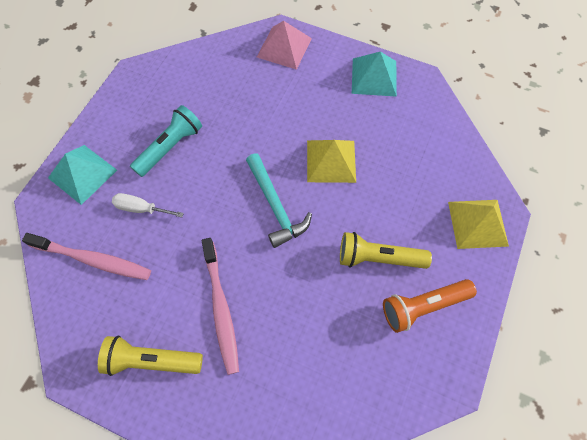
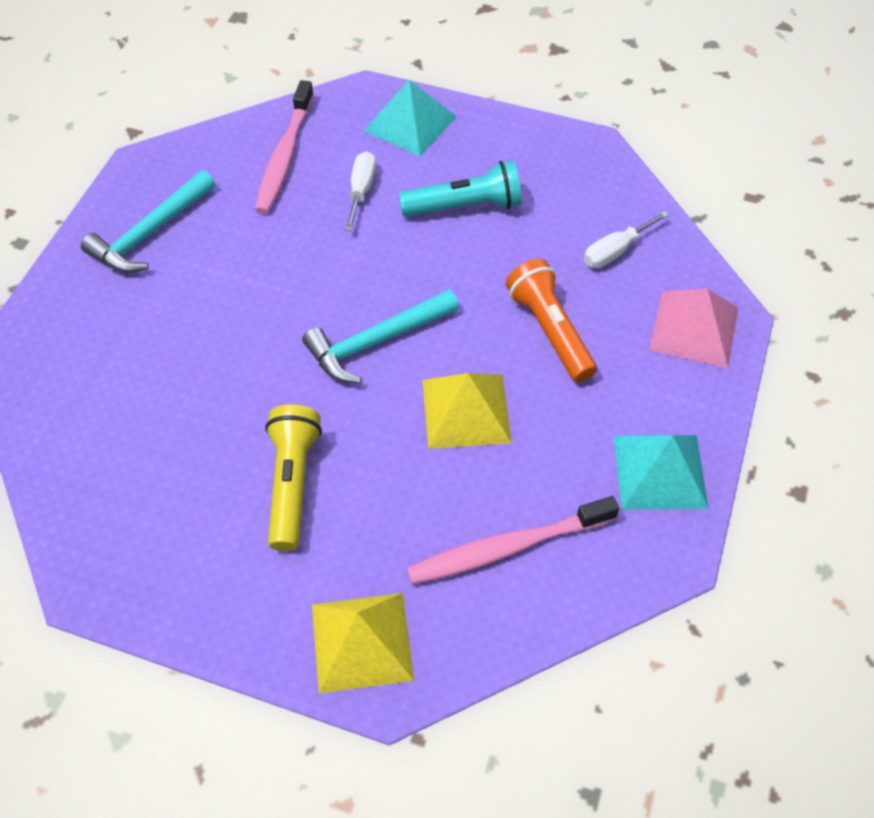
camera: 85 degrees right, 10 degrees down
(152, 360) = (150, 233): yellow flashlight -> turquoise hammer
(170, 147) = (465, 206): turquoise flashlight -> turquoise flashlight turned 45 degrees counterclockwise
(221, 308) = (215, 294): pink toothbrush -> pink toothbrush (507, 548)
(223, 74) = (615, 251): none -> white screwdriver
(423, 306) = (210, 548): orange flashlight -> orange flashlight (550, 331)

